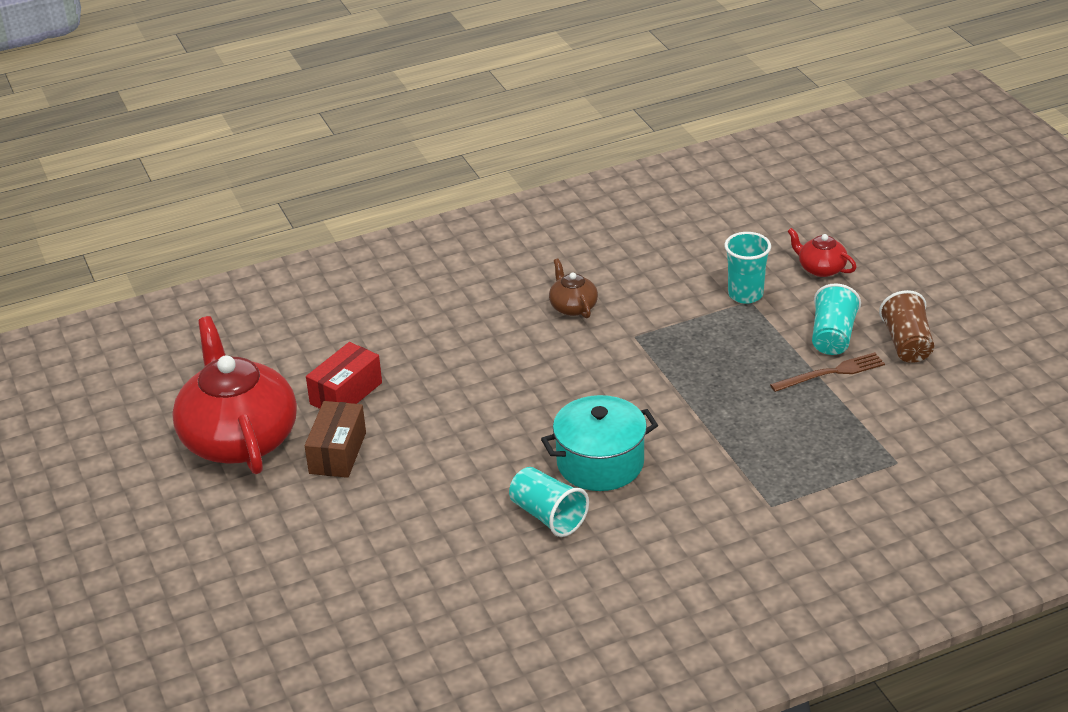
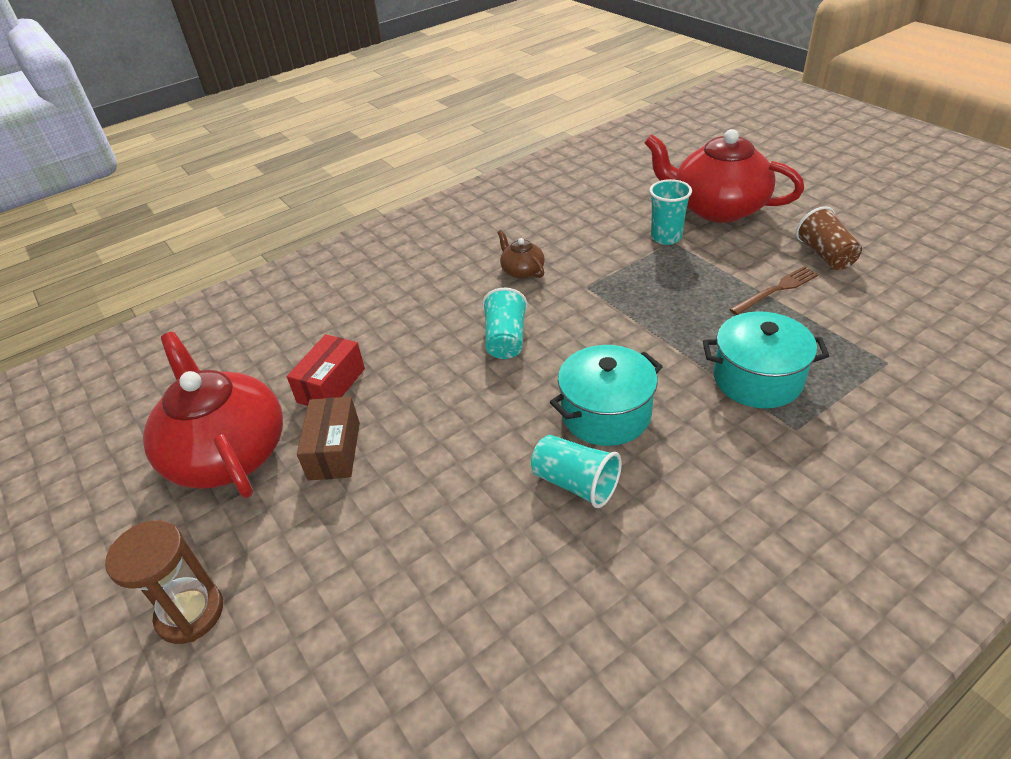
camera: 10 degrees left, 5 degrees up
(197, 557) = (190, 613): none -> brown hourglass
(760, 456) = (757, 379): none -> turquoise pot
(820, 268) = (717, 208): red teapot -> red teapot, size x2.30
(832, 337) = (759, 259): turquoise cup -> turquoise cup (505, 340)

